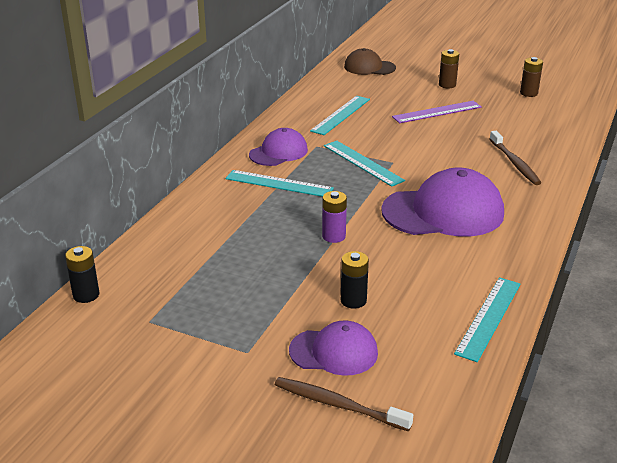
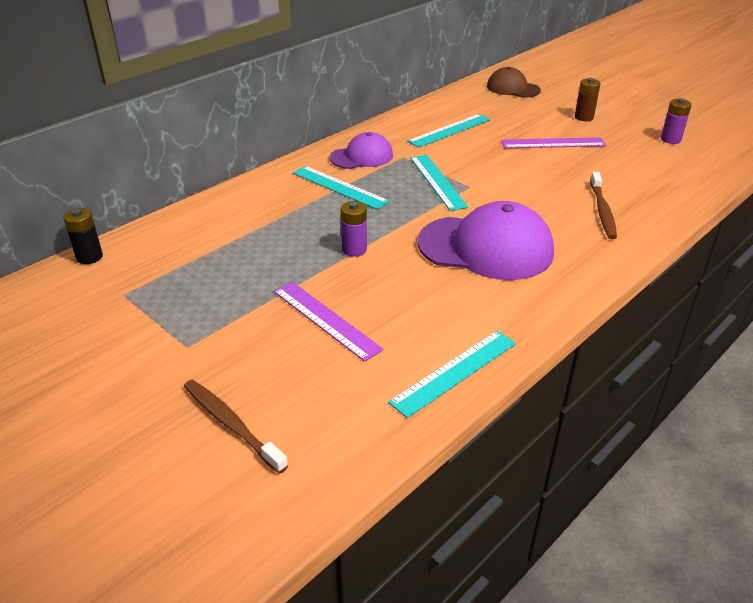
camera: 20 degrees right, 5 degrees up
(334, 352) = (268, 368): purple cap -> none
(353, 300) = (326, 319): black battery -> purple ruler
(528, 93) = (670, 139): brown battery -> purple battery

